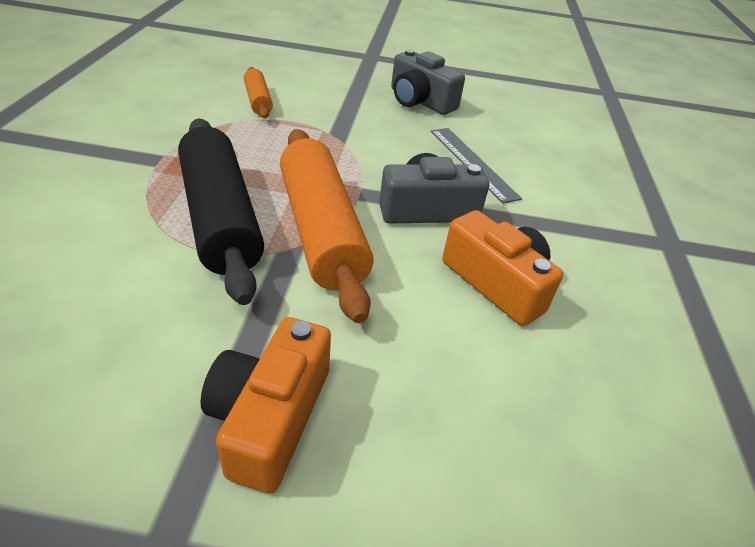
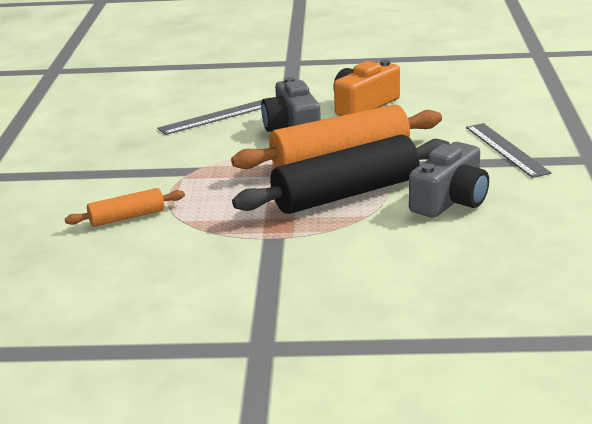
camera: 90 degrees left, 15 degrees down
(270, 417) = (506, 149): orange camera -> grey ruler
(420, 101) = (100, 143): grey camera -> grey camera (450, 200)

